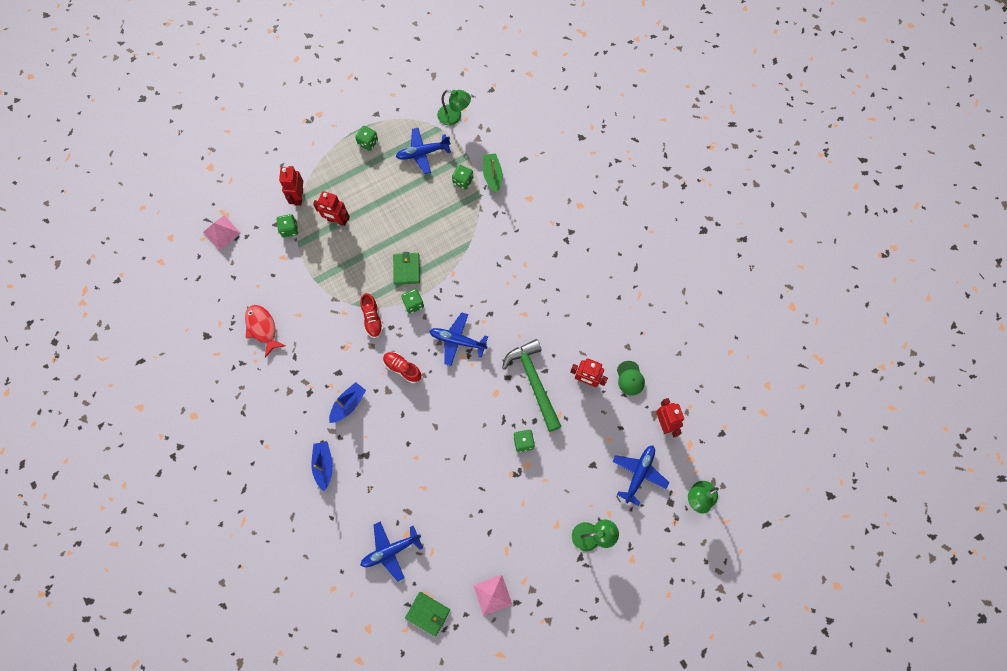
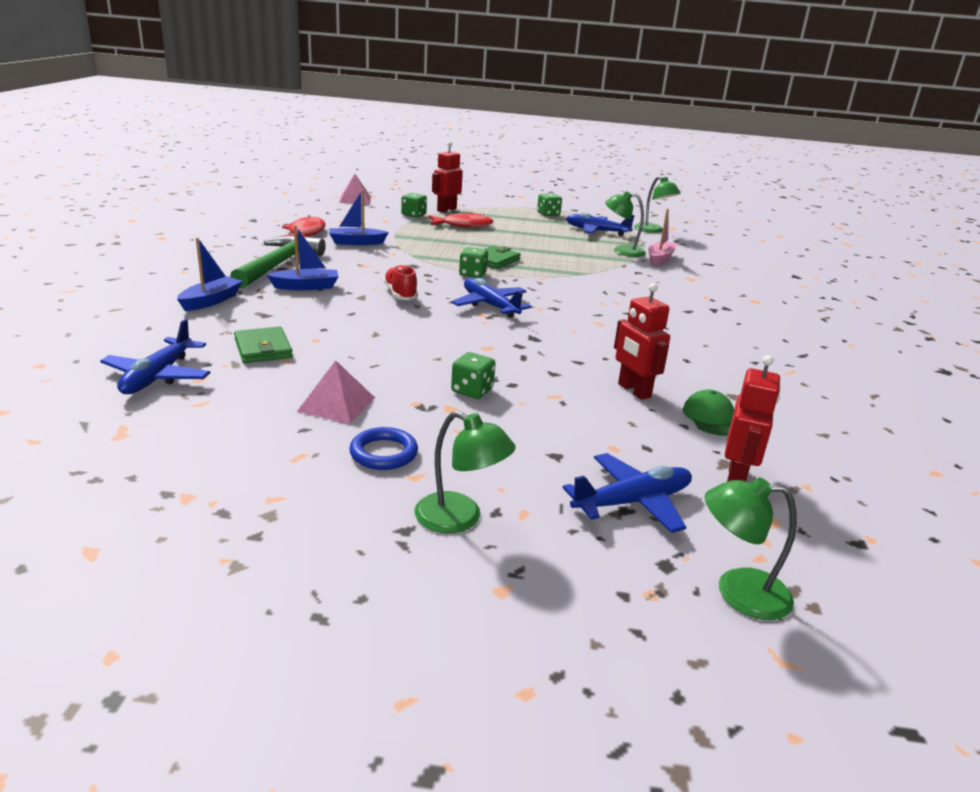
camera: 35 degrees right, 45 degrees down
(306, 315) = (356, 242): none -> blue boat
(337, 220) = (463, 225): red robot -> red fish
(372, 319) = (416, 265): red shoe -> none
(390, 550) = (158, 376): blue plane -> blue plane turned 90 degrees counterclockwise
(428, 613) = (89, 445): green wallet -> green wallet (263, 349)
(463, 181) = (622, 251): green dice -> green lamp
(492, 175) = (660, 258): green boat -> pink boat
(492, 594) = (204, 482): pink pyramid -> pink pyramid (337, 404)
(533, 521) = (383, 453): none -> blue ring
(534, 382) = (551, 361): green hammer -> green hammer (278, 265)
(630, 378) = (711, 418): green cap -> green cap turned 150 degrees clockwise

